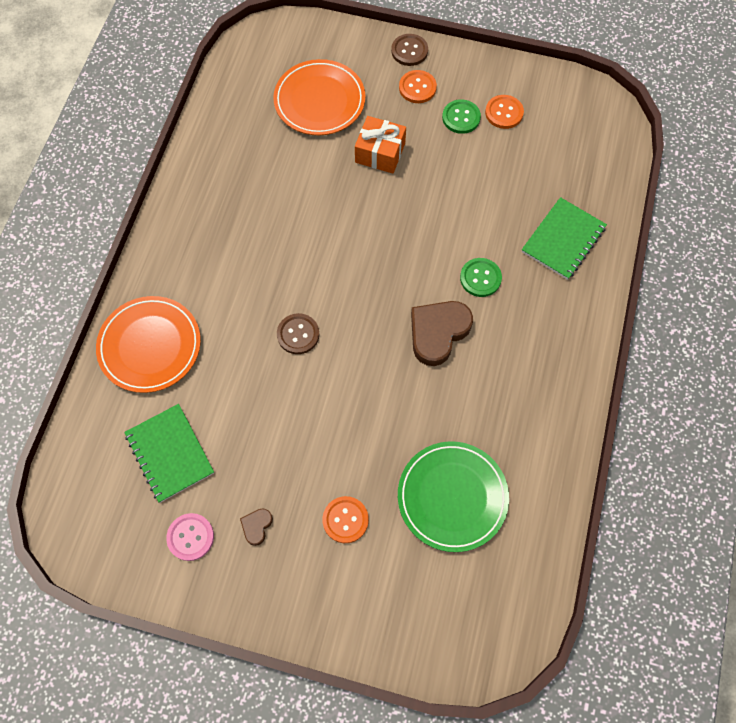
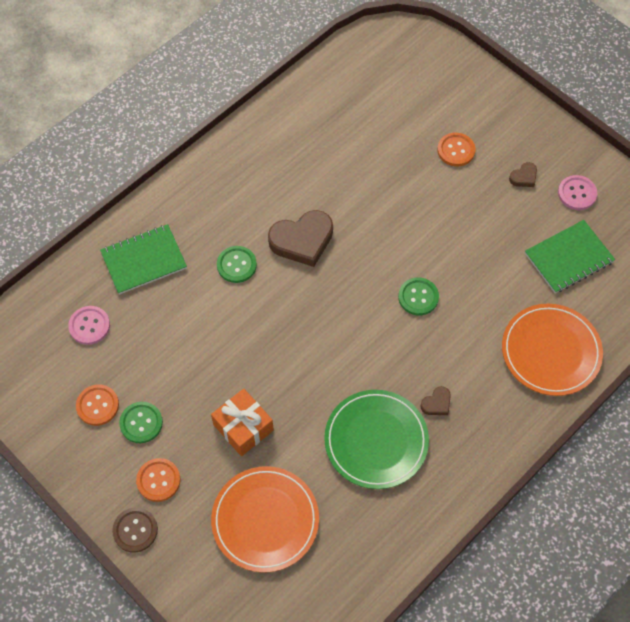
camera: 150 degrees left, 5 degrees down
(170, 453) = (568, 258): green notebook -> green notebook turned 60 degrees clockwise
(232, 249) = (436, 403): none -> brown heart
(298, 334) = (418, 297): brown button -> green button
(452, 497) = (369, 127): green plate -> green plate (376, 441)
(561, 165) = (89, 326): none -> pink button

